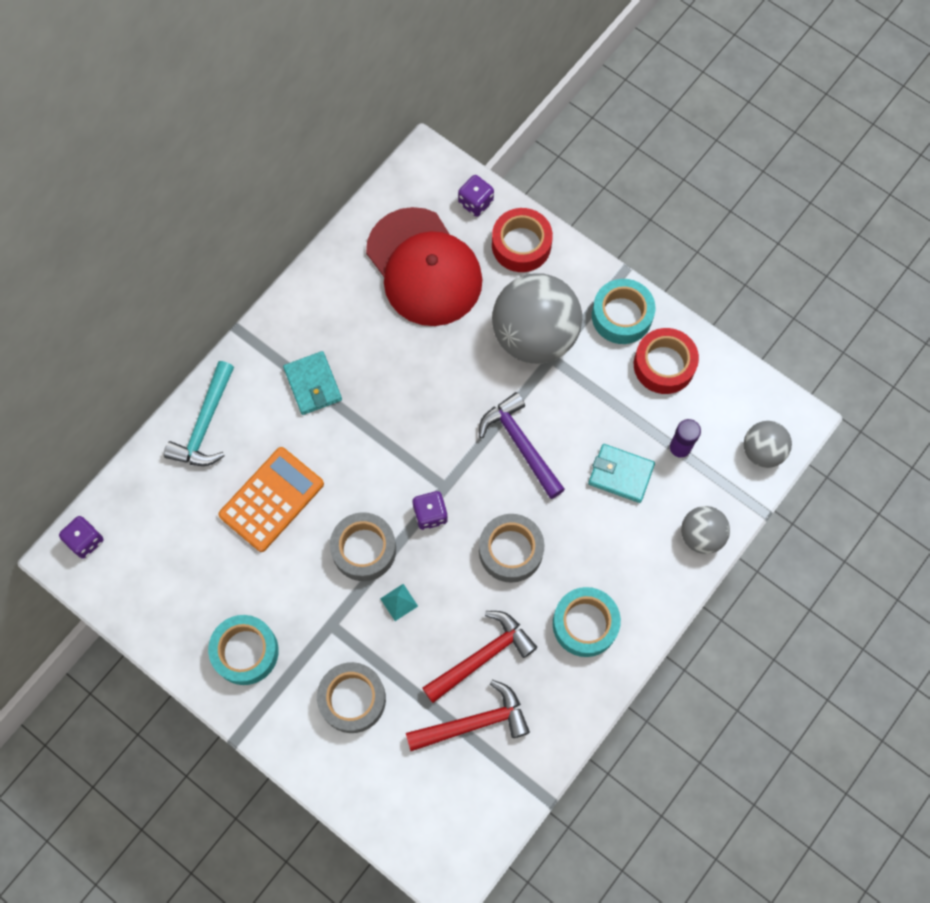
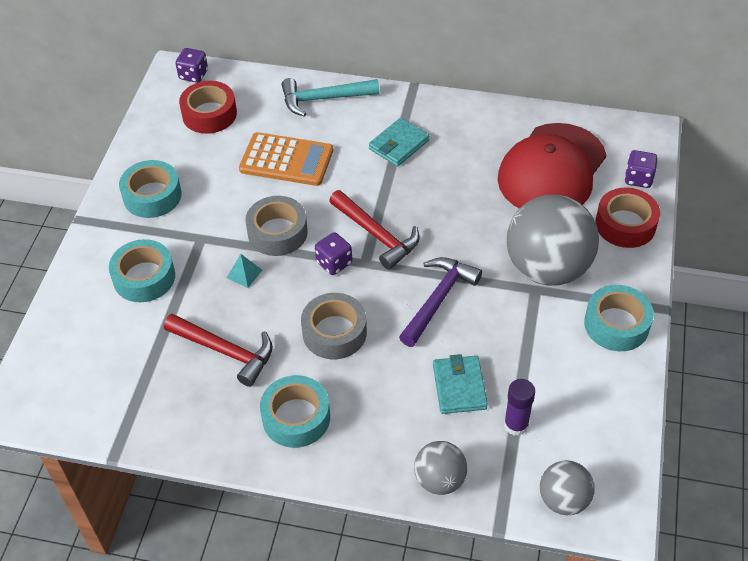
camera: 65 degrees right, 20 degrees down
(352, 699) = (144, 277): grey tape -> turquoise tape
(474, 722) = (162, 370): red hammer -> red hammer (377, 235)
(664, 365) = (593, 378): red tape -> red tape (209, 114)

